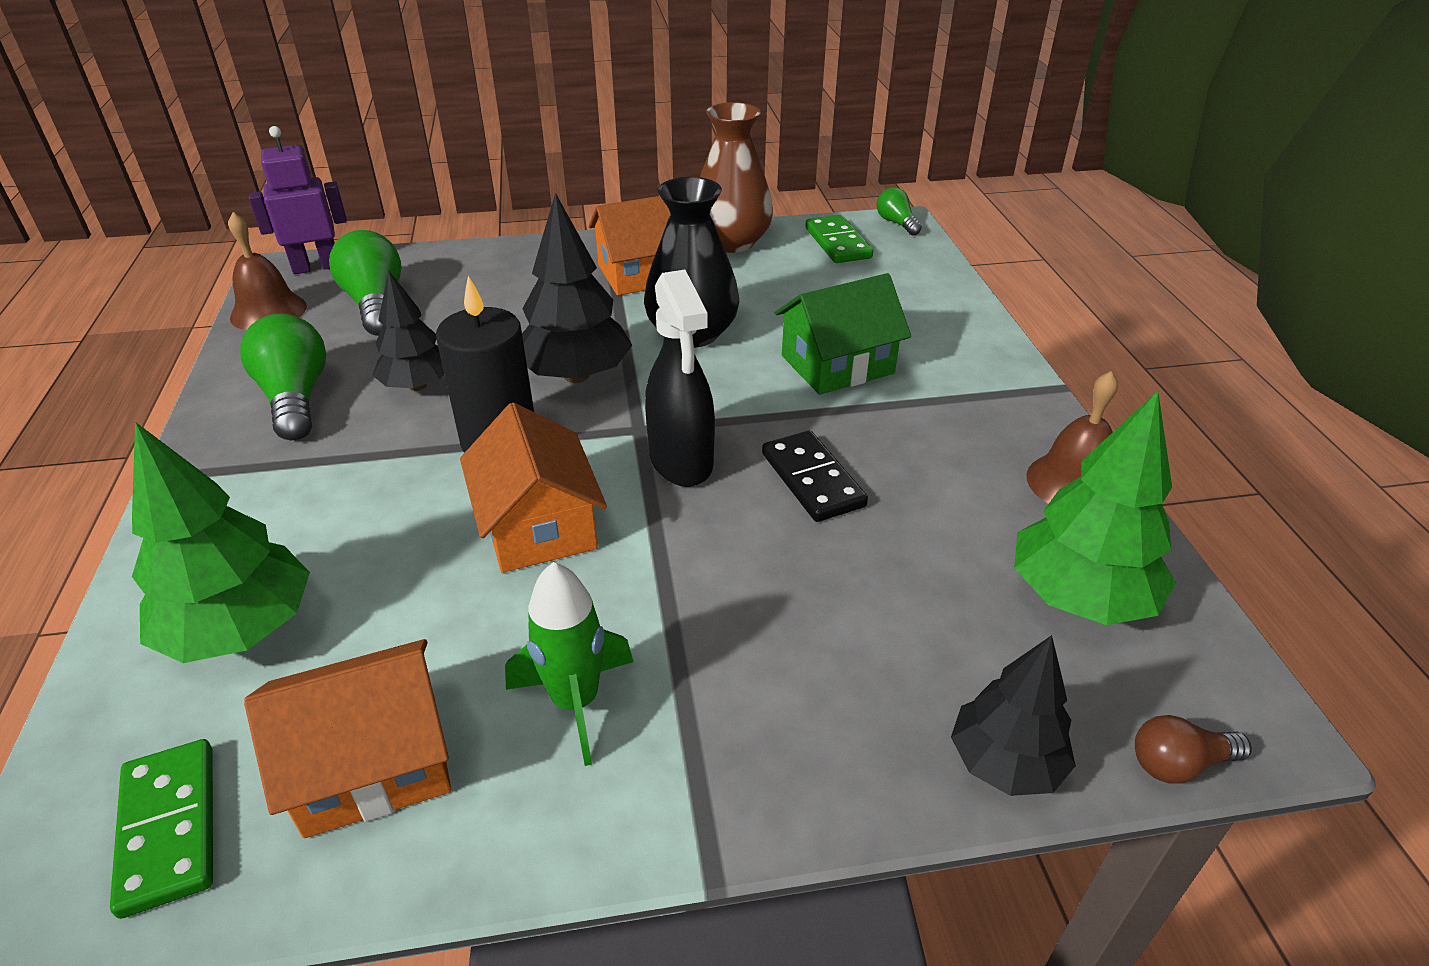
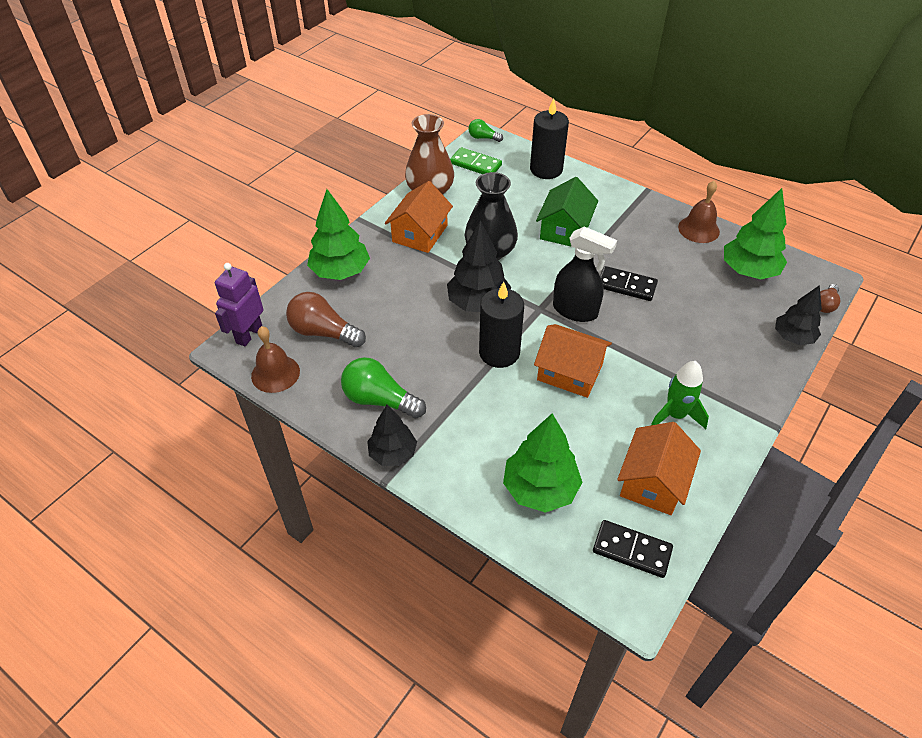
camera: 45 degrees left, 10 degrees up
(169, 828) = (632, 550): green domino -> black domino
(375, 304) = (323, 332): green light bulb -> brown light bulb
(417, 386) = (422, 355): black tree -> black tree (393, 453)
(496, 263) = (340, 272): none -> green tree
(929, 290) = (546, 169): none -> black candle

